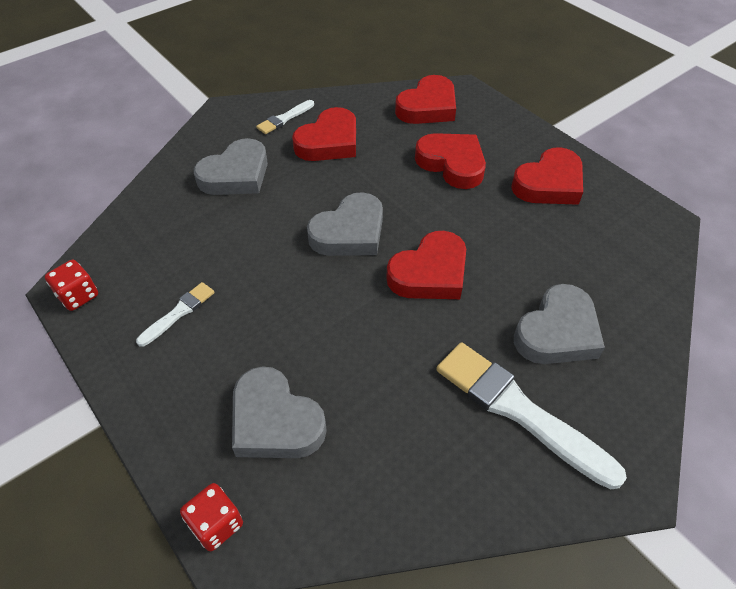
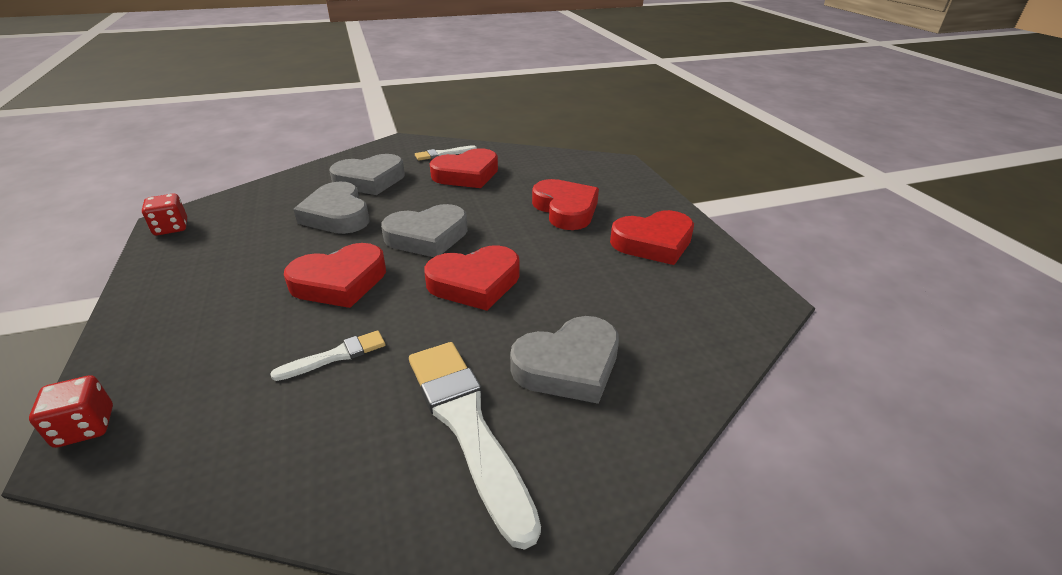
camera: 20 degrees right, 15 degrees down
(179, 313) = (231, 257): white brush -> white brush (335, 356)
(275, 421) = (223, 358): grey heart -> grey heart (337, 215)
(428, 107) = (575, 168): red heart -> red heart (340, 282)

